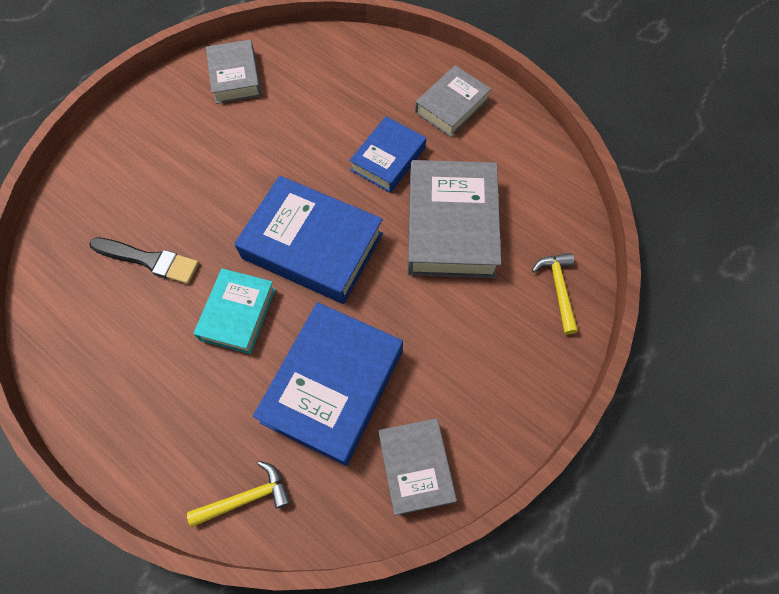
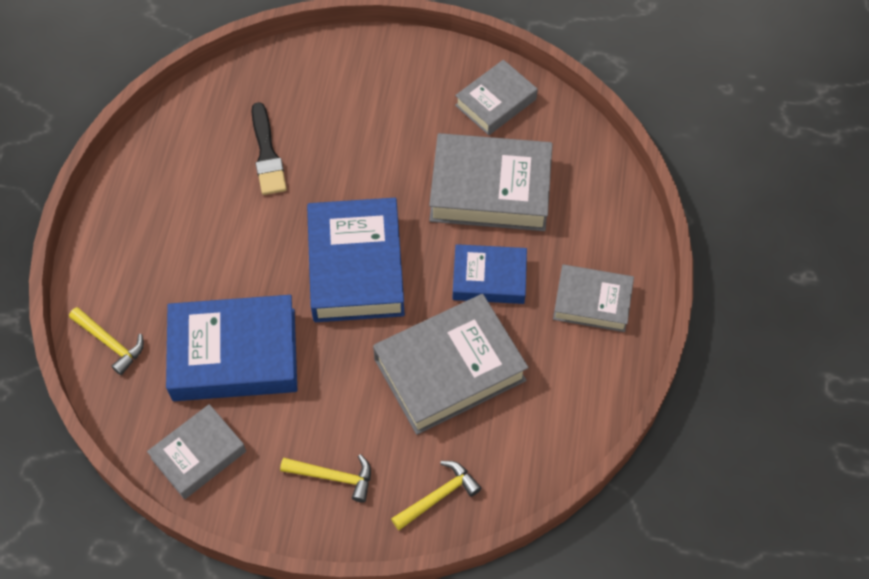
camera: 60 degrees right, 5 degrees down
(238, 314) = (257, 247): turquoise book -> none
(310, 119) = (490, 190): none -> grey book
(499, 360) = (333, 477): none -> yellow hammer

